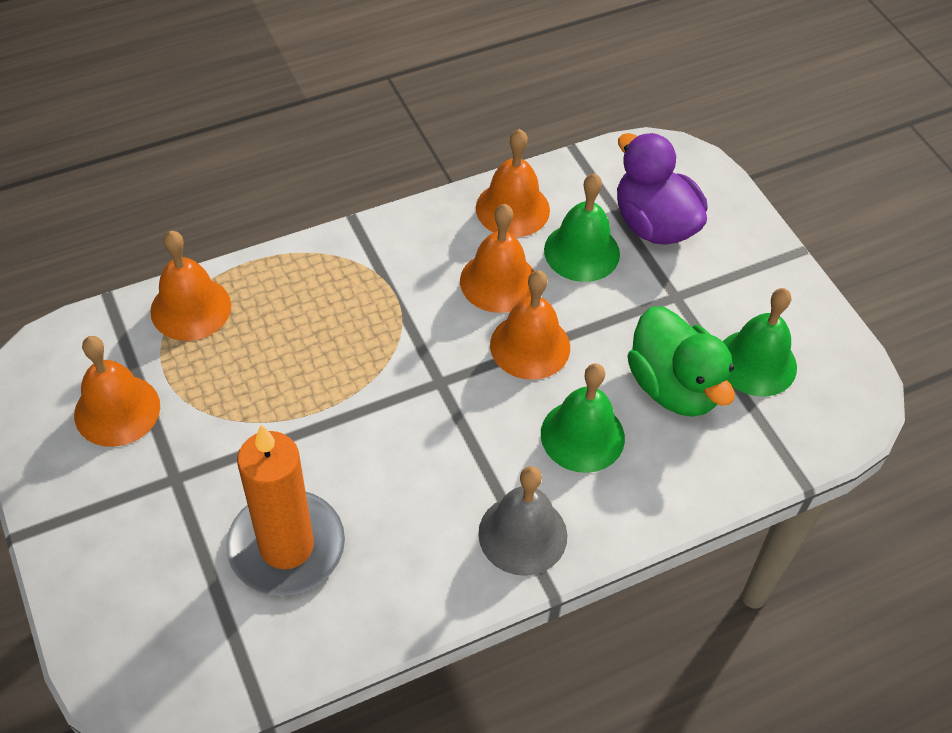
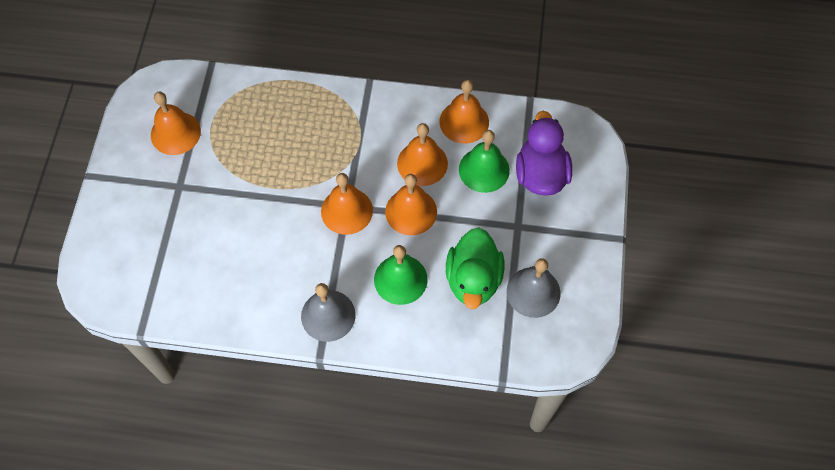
camera: 35 degrees right, 10 degrees up
(191, 308) = (248, 93): orange bell -> orange bell (346, 211)
(286, 546) = (207, 253): orange candle -> none
(756, 362) = (533, 292): green bell -> grey bell

